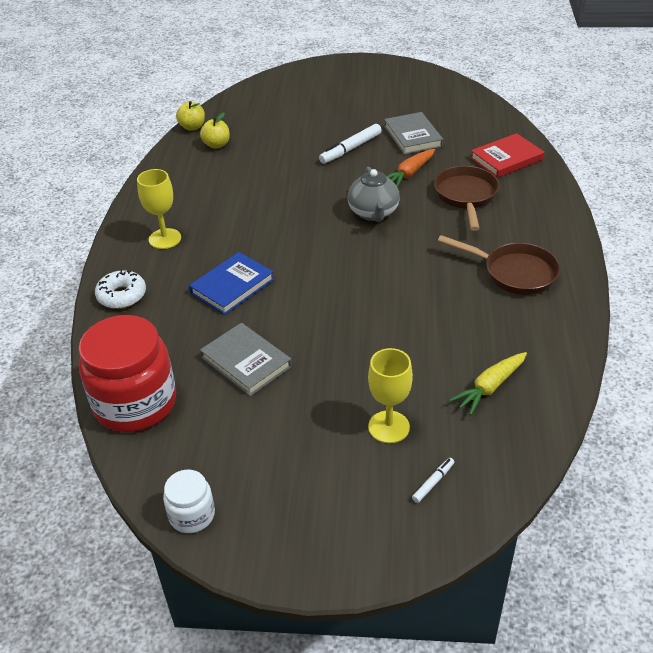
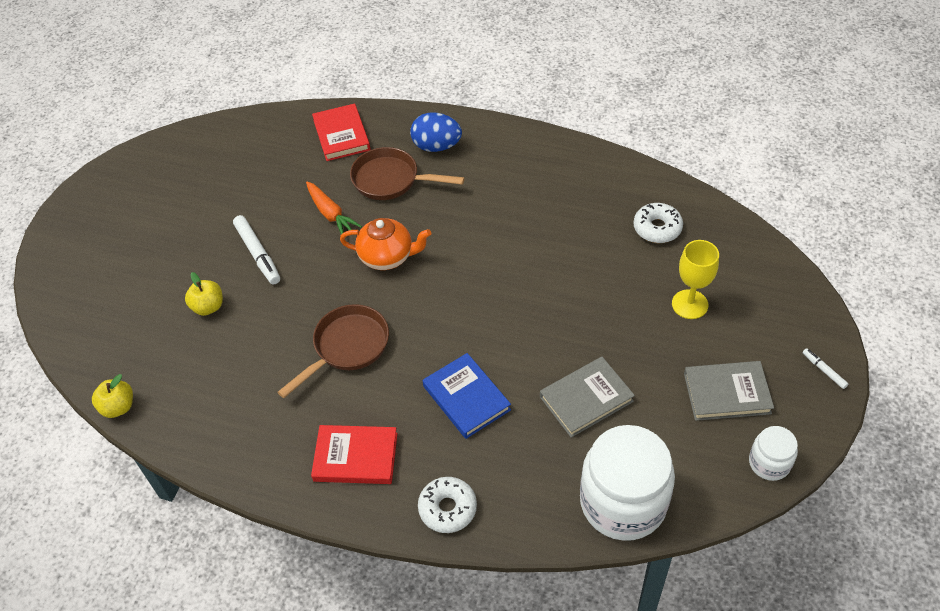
camera: 75 degrees left, 10 degrees up
(135, 403) = (623, 502): red jar -> white jar
(165, 239) = (355, 457): yellow goblet -> red book
(216, 145) = (177, 384): yellow apple -> yellow apple (208, 307)
(373, 213) = (387, 257): grey teapot -> orange teapot
(413, 136) = (262, 196): grey book -> grey book (727, 393)
(433, 482) = (753, 288): white marker -> white marker (824, 370)
(490, 387) = (657, 228): yellow carrot -> white donut
(514, 273) = (518, 176): brown pan -> brown pan (347, 347)
(524, 214) = (436, 146): none -> blue egg

